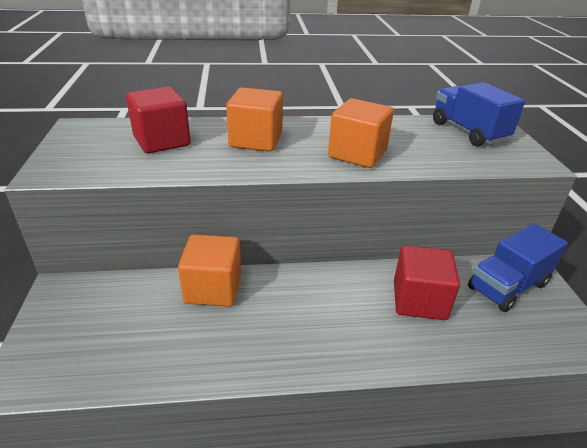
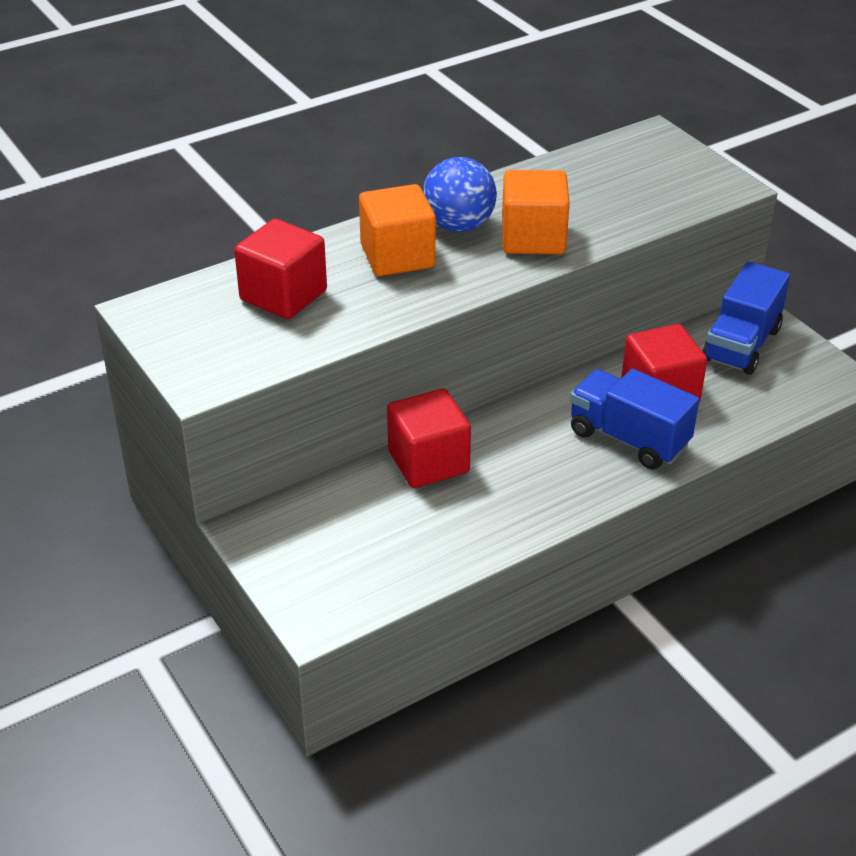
camera: 25 degrees left, 5 degrees up
(213, 288) = (428, 462): orange cube -> red cube
(313, 135) = (459, 226): none -> blue ball
(468, 132) = (635, 162): blue truck -> blue truck (628, 439)

